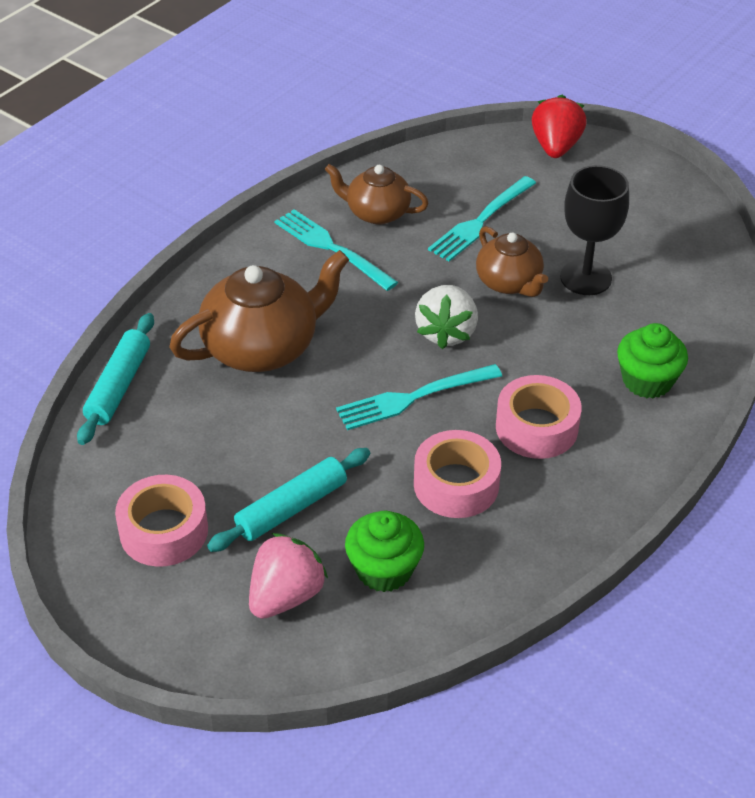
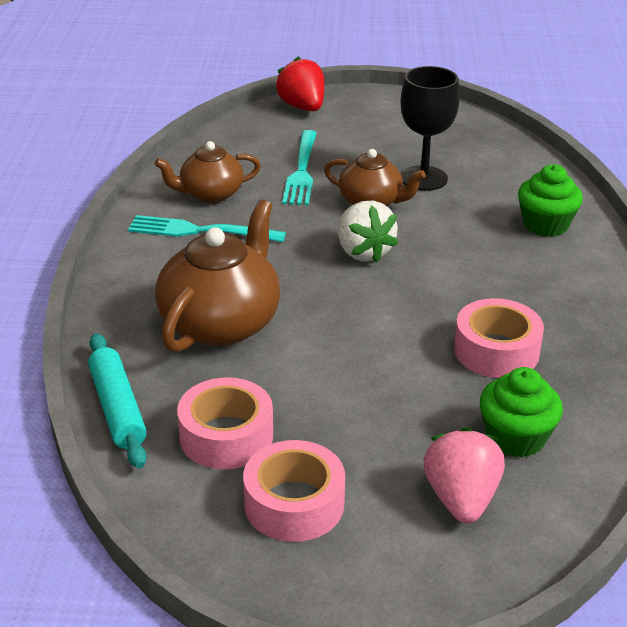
camera: 35 degrees left, 10 degrees down
(291, 508) = (387, 430): turquoise rolling pin -> none
(414, 398) = (391, 306): turquoise fork -> none
(536, 427) = (507, 286): pink tape -> pink tape (226, 436)

